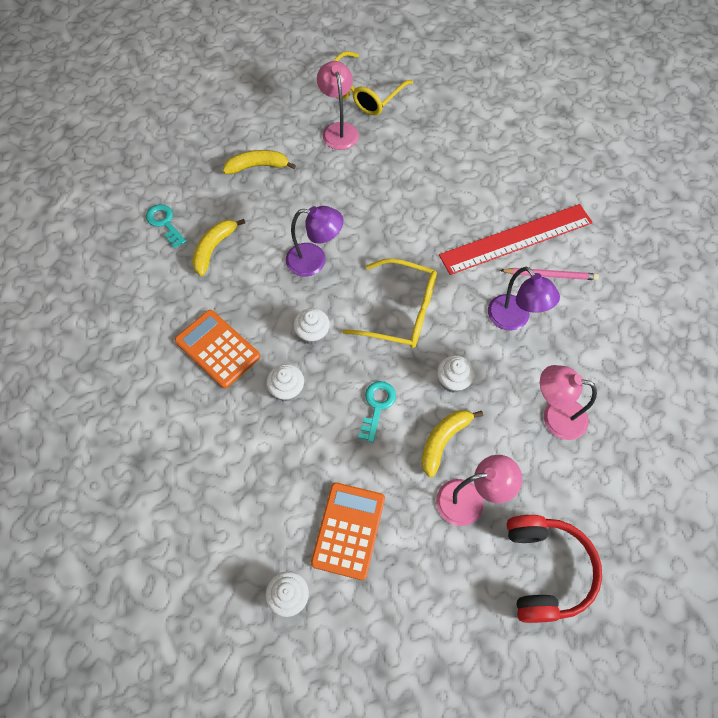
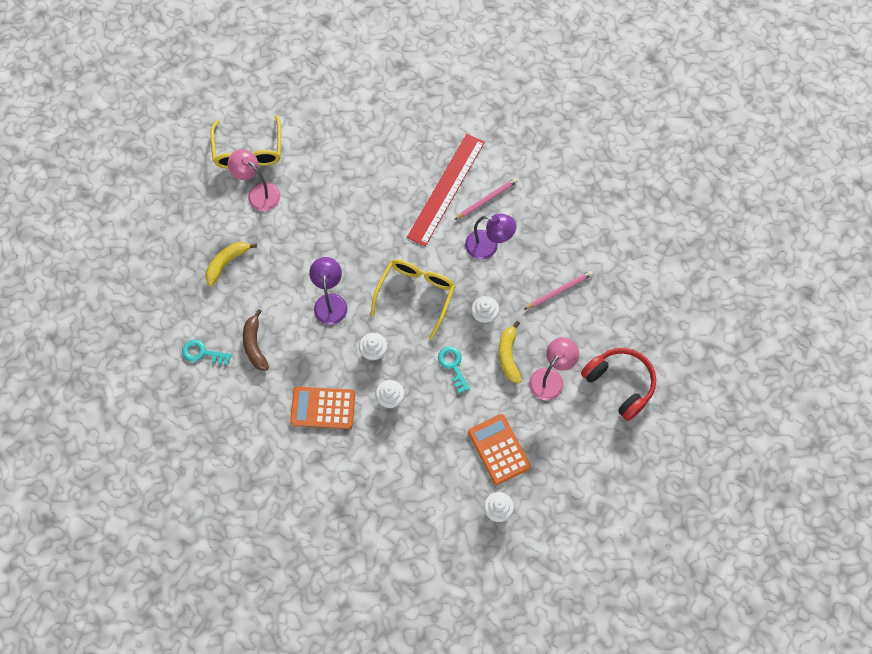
camera: 40 degrees left, 5 degrees up
(214, 249) = (255, 345): yellow banana -> brown banana
(314, 260) = (330, 302): purple lamp -> purple lamp turned 60 degrees counterclockwise
(401, 312) = (416, 294): yellow glasses -> yellow glasses turned 45 degrees counterclockwise
(555, 416) = (559, 291): pink lamp -> pink pencil

